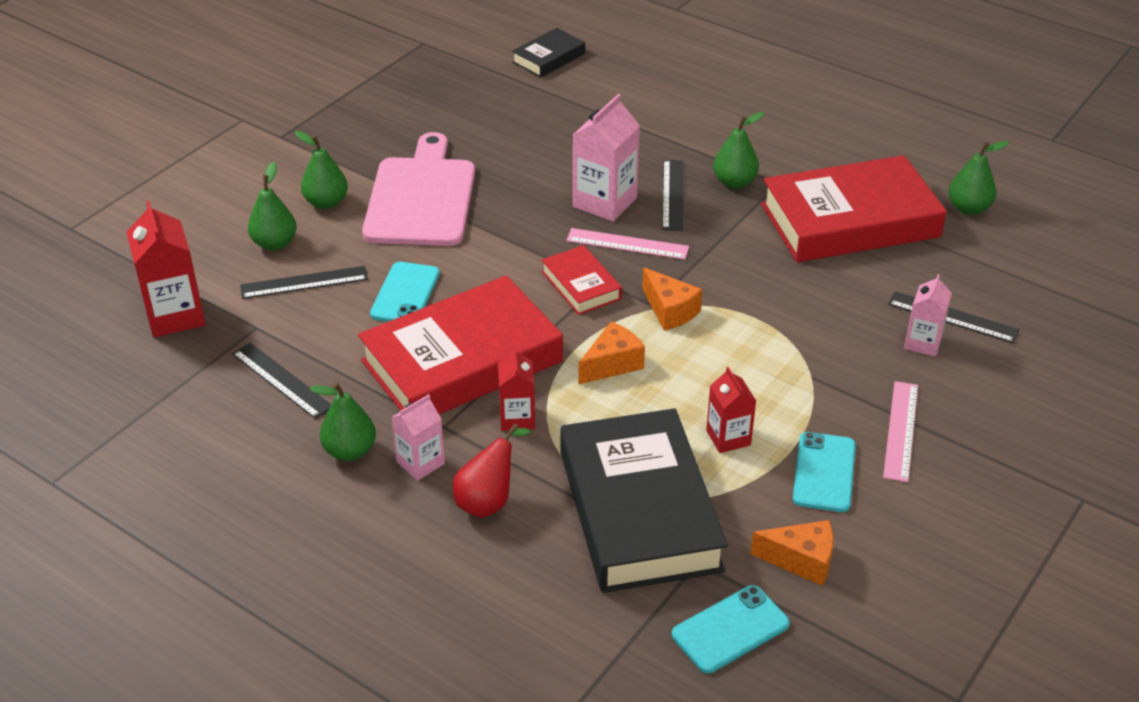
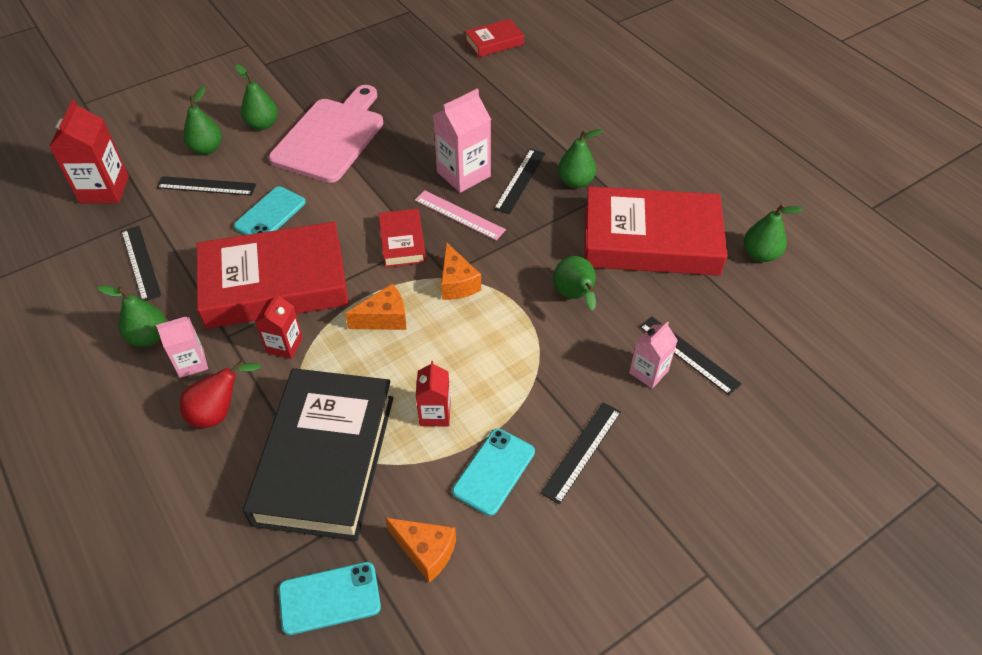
camera: 20 degrees right, 10 degrees up
(548, 58) = (494, 42): black book -> red book
(804, 292) = (575, 296): none -> green pear
(900, 430) = (581, 451): pink ruler -> black ruler

